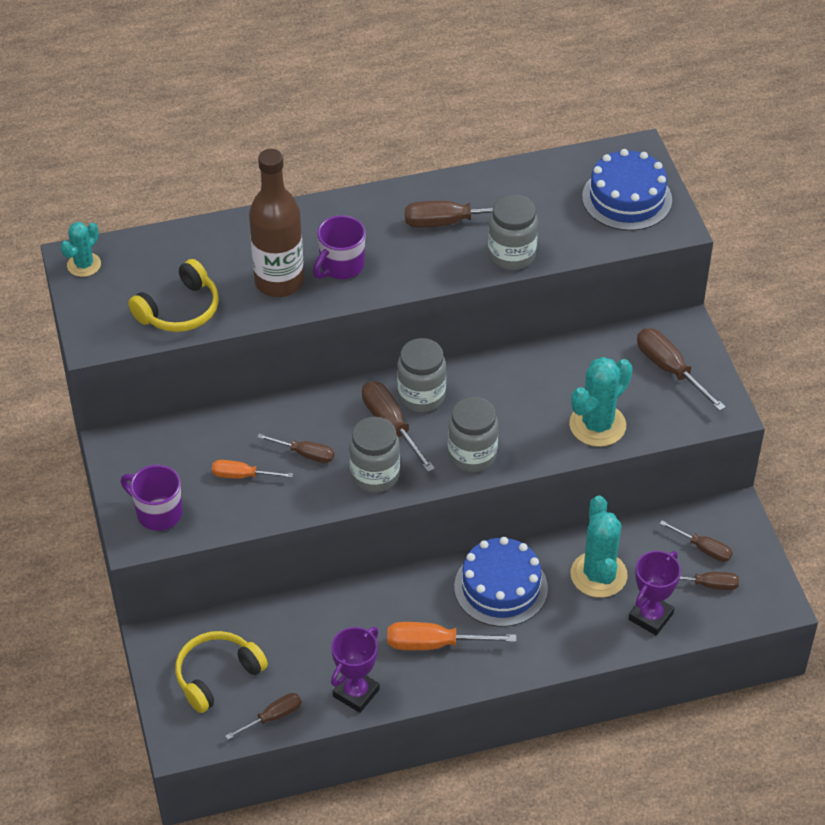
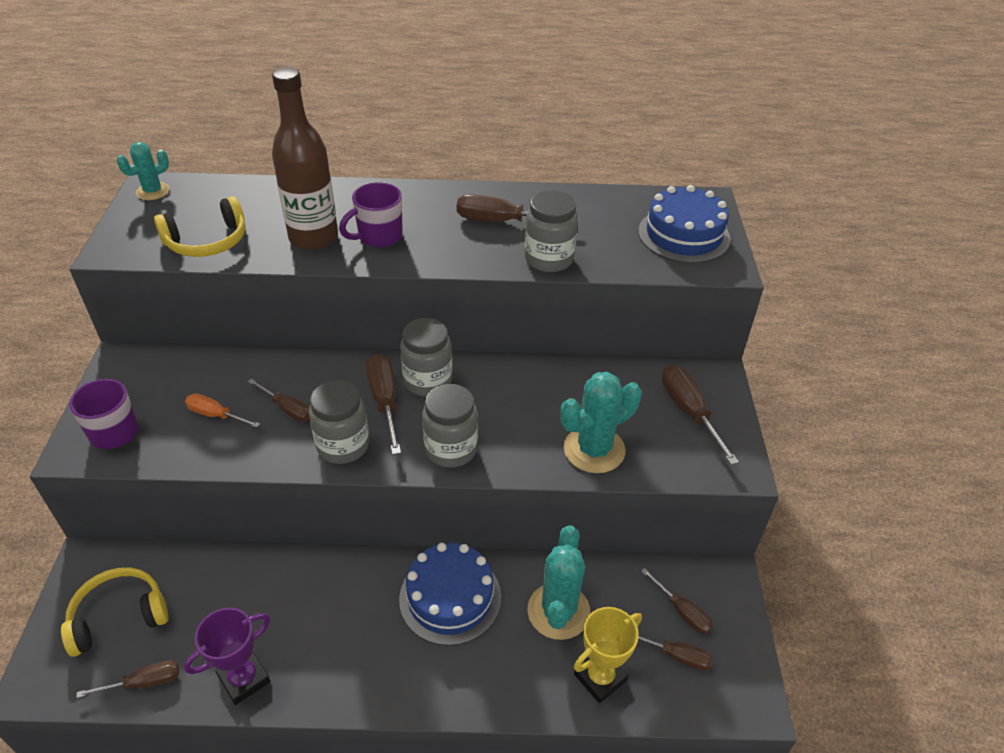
camera: 15 degrees right, 5 degrees down
(433, 644) = (352, 643): orange screwdriver -> none
(650, 616) = (600, 677): purple trophy -> yellow trophy

